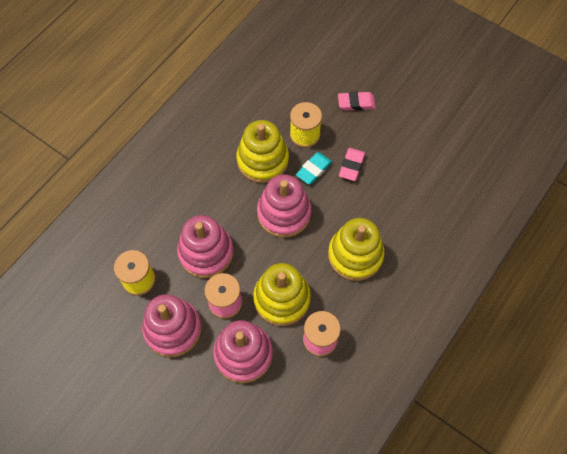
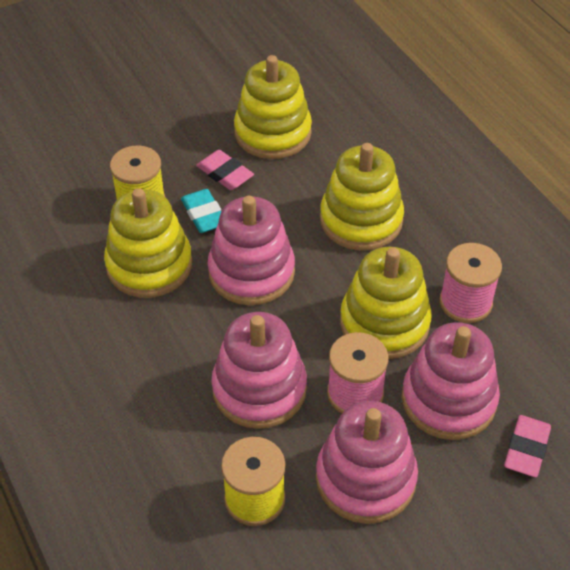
camera: 65 degrees left, 15 degrees down
(356, 103) = (132, 133): pink eraser -> pink eraser (526, 449)
(400, 176) = (272, 133): none -> yellow stacking toy

